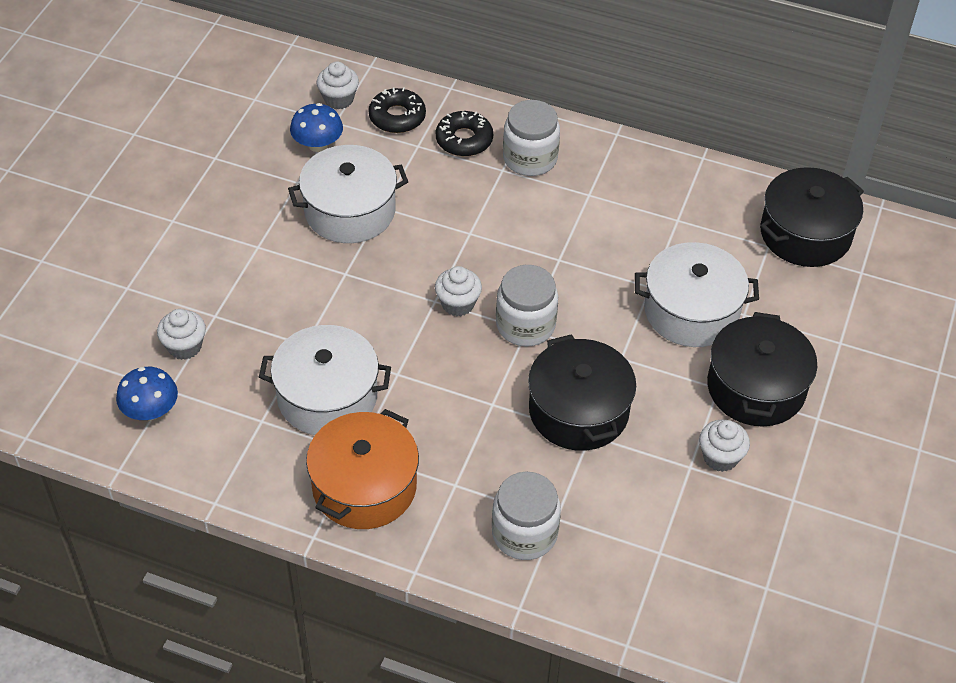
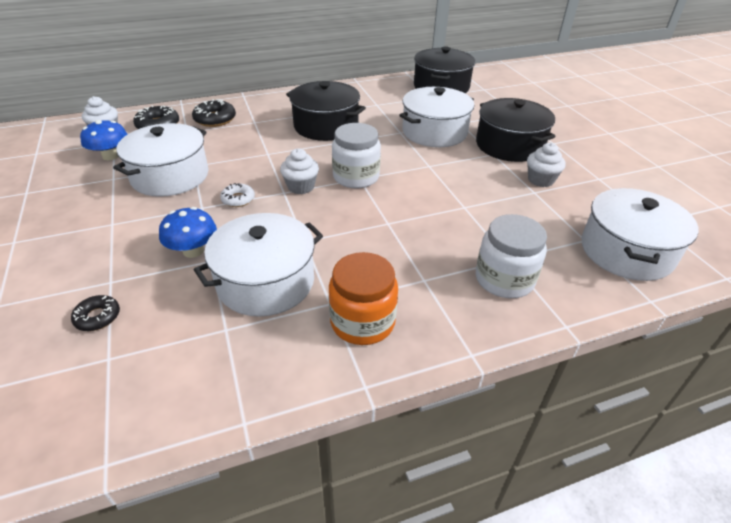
camera: 40 degrees left, 10 degrees down
(150, 411) = (101, 386): blue mushroom -> blue mushroom (193, 251)
(184, 346) = (97, 317): white cupcake -> black donut
(364, 486) = (362, 322): orange pot -> orange jar
(385, 283) = (238, 199): none -> white donut
(530, 158) = (265, 112): white jar -> none
(578, 411) = (441, 199): black pot -> black pot (326, 126)
(681, 591) = (626, 251): none -> white pot

